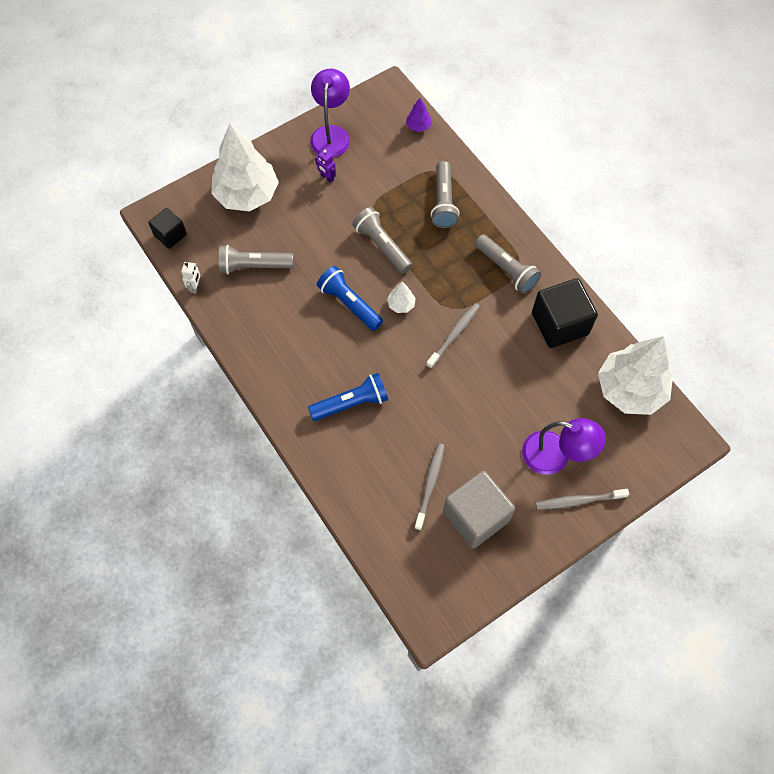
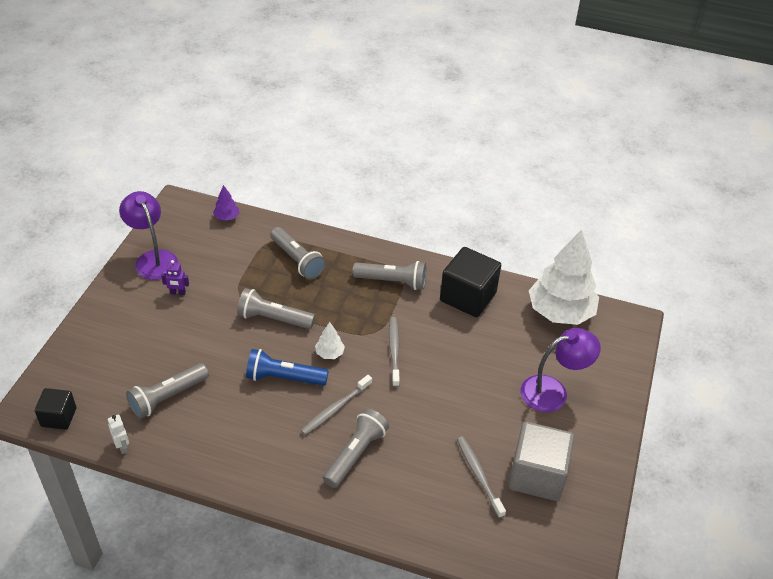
camera: 40 degrees left, 20 degrees down
(247, 195) = (111, 344): white tree -> none
(351, 403) = (355, 454): blue flashlight -> grey flashlight
(578, 501) = (599, 412): grey toothbrush -> grey toothbrush (335, 409)

